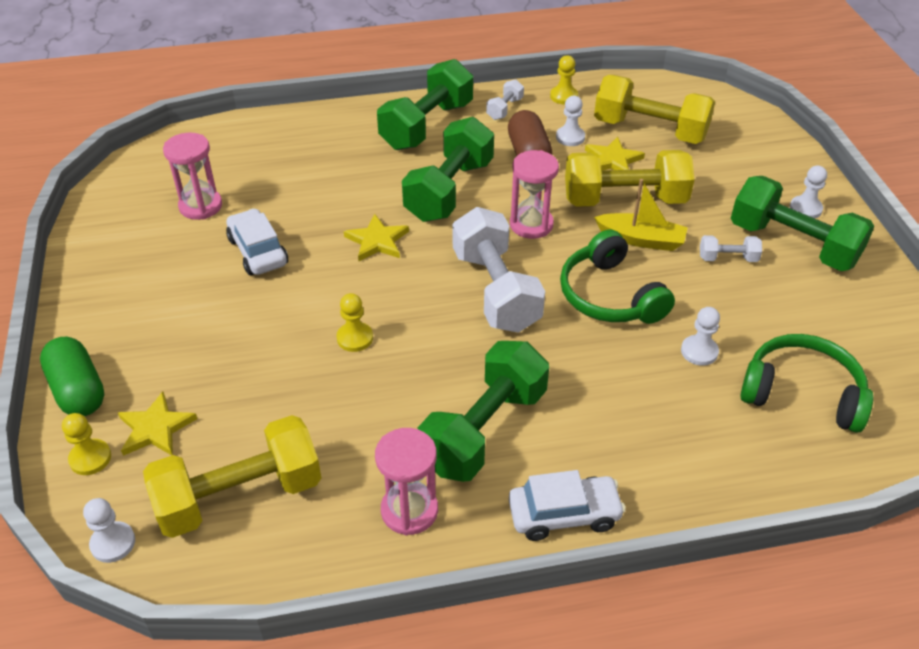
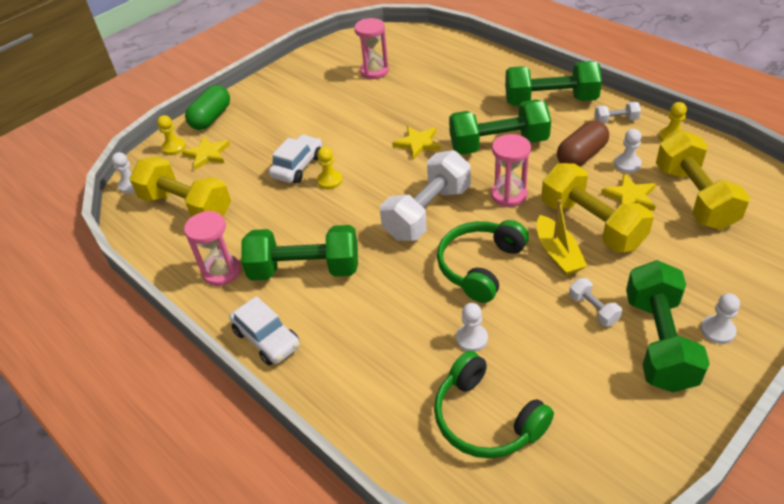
camera: 60 degrees right, 0 degrees up
(258, 251) = (361, 109): white car -> white car (298, 166)
(802, 393) = (486, 418): green headphones -> green headphones turned 150 degrees clockwise

